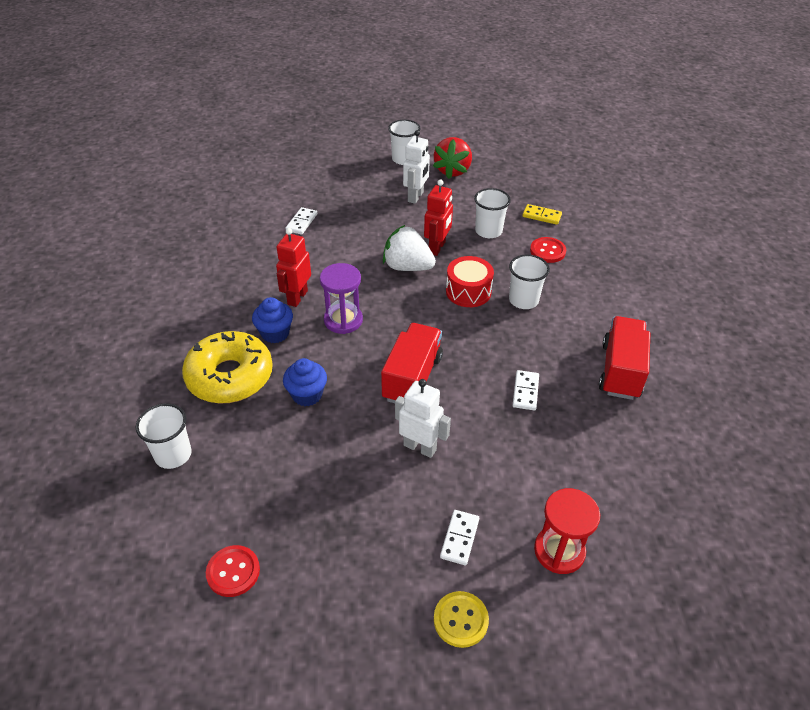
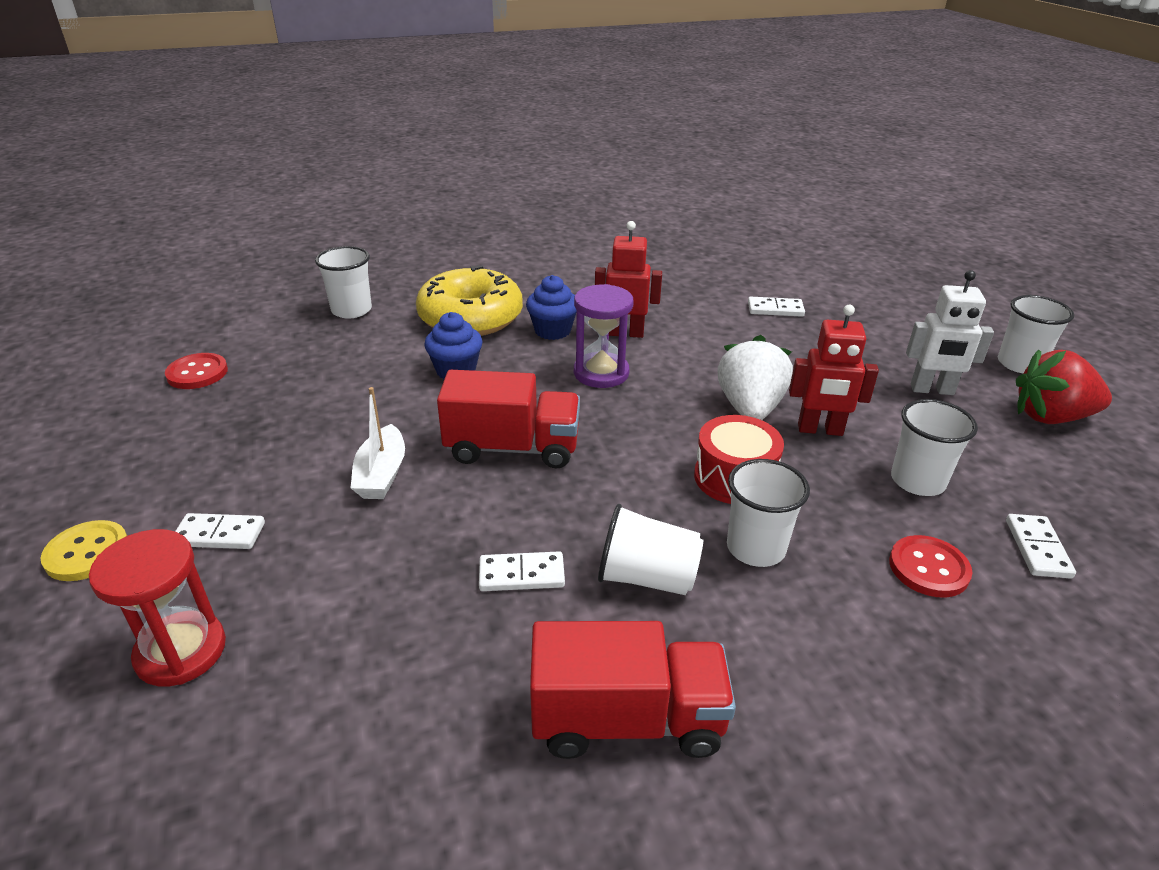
camera: 75 degrees right, 10 degrees down
(420, 447) = (381, 474): white robot -> white boat
(536, 344) = (646, 577): none -> white cup
(541, 216) = (1037, 548): yellow domino -> white domino

